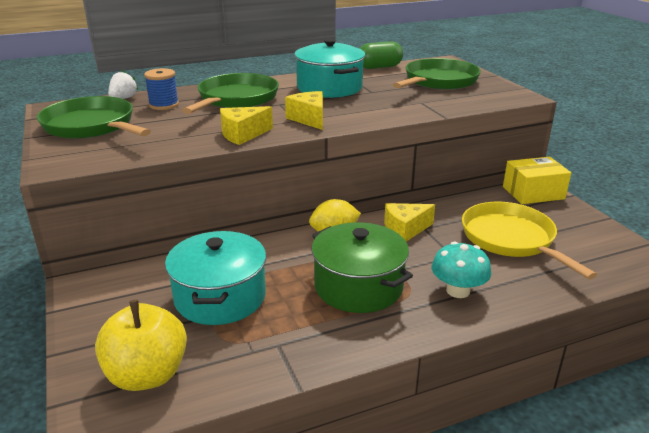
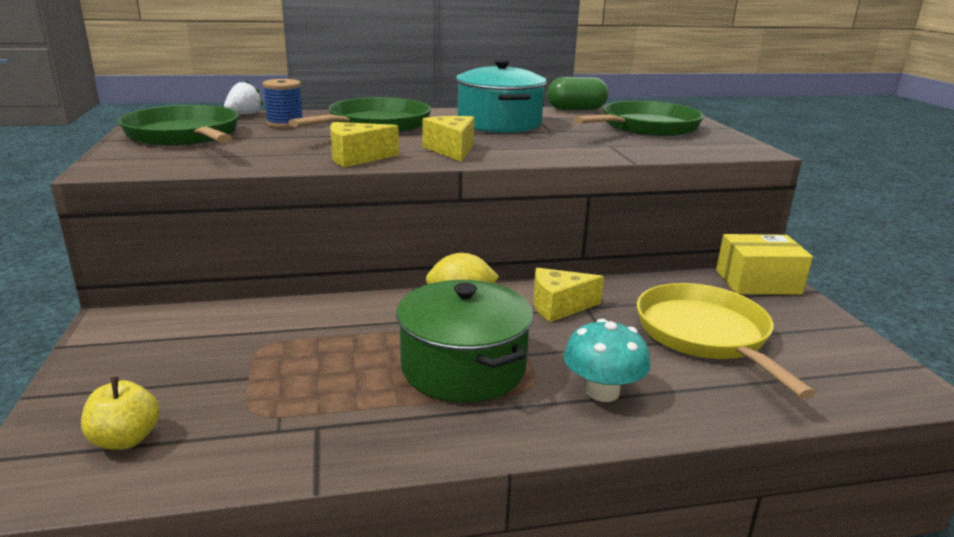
camera: 10 degrees right, 5 degrees down
(147, 375) = (125, 439): yellow apple -> yellow apple, size x0.58
(220, 297) = (274, 356): turquoise pot -> none

